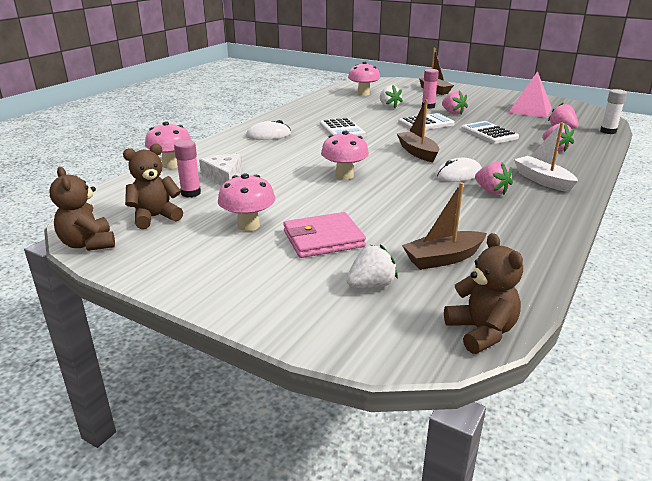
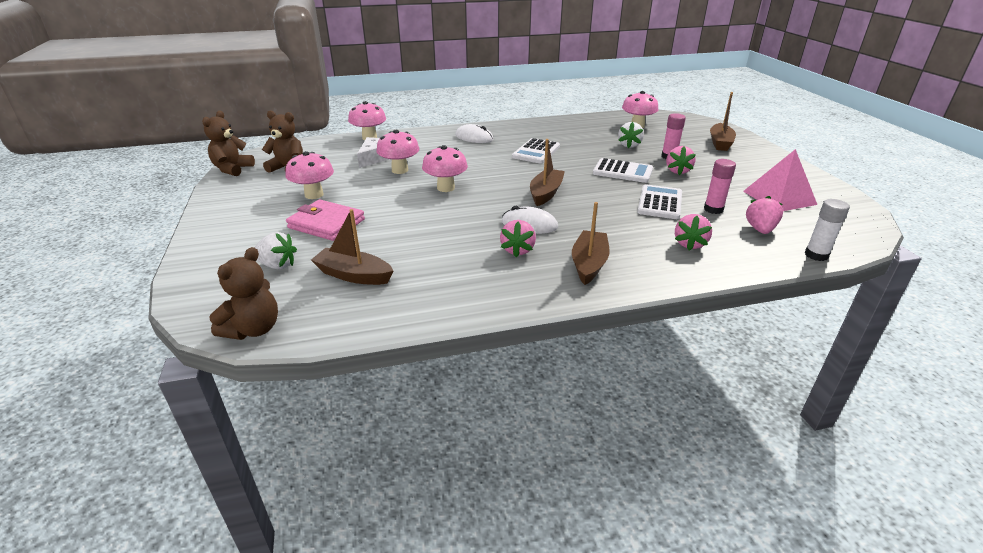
camera: 45 degrees right, 5 degrees up
(191, 193) = (336, 161): pink glue stick -> pink glue stick (713, 209)
(273, 178) = (400, 170): none -> pink mushroom
(542, 180) = (589, 264): white boat -> brown boat

